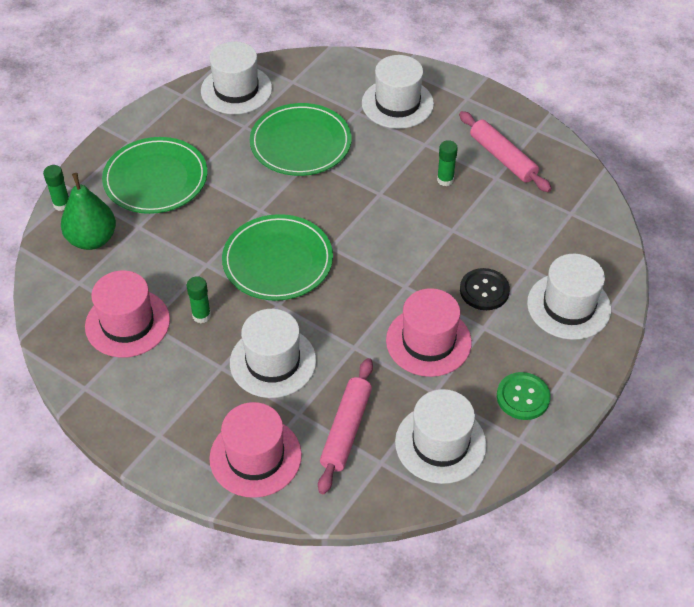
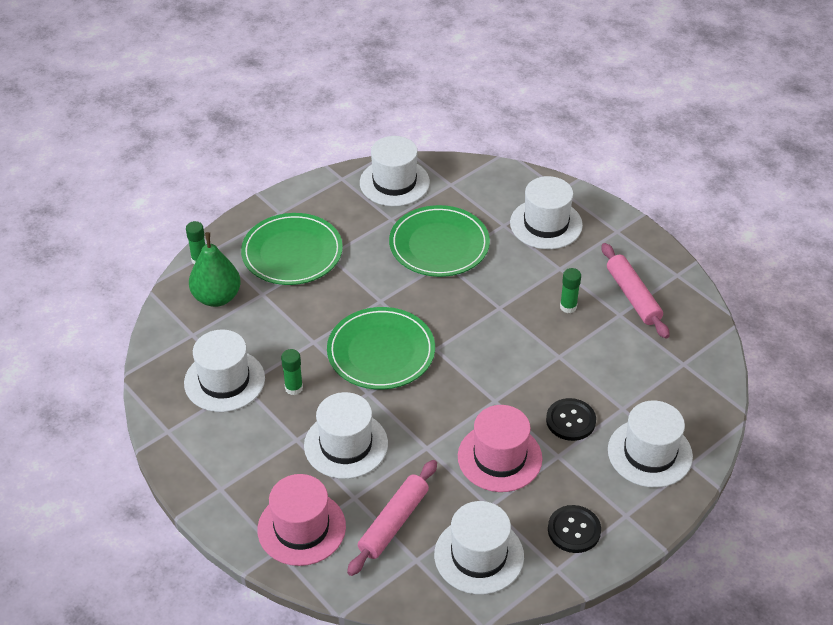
camera: 15 degrees right, 5 degrees down
(127, 323) = (224, 381): pink hat -> white hat
(523, 397) = (574, 530): green button -> black button

